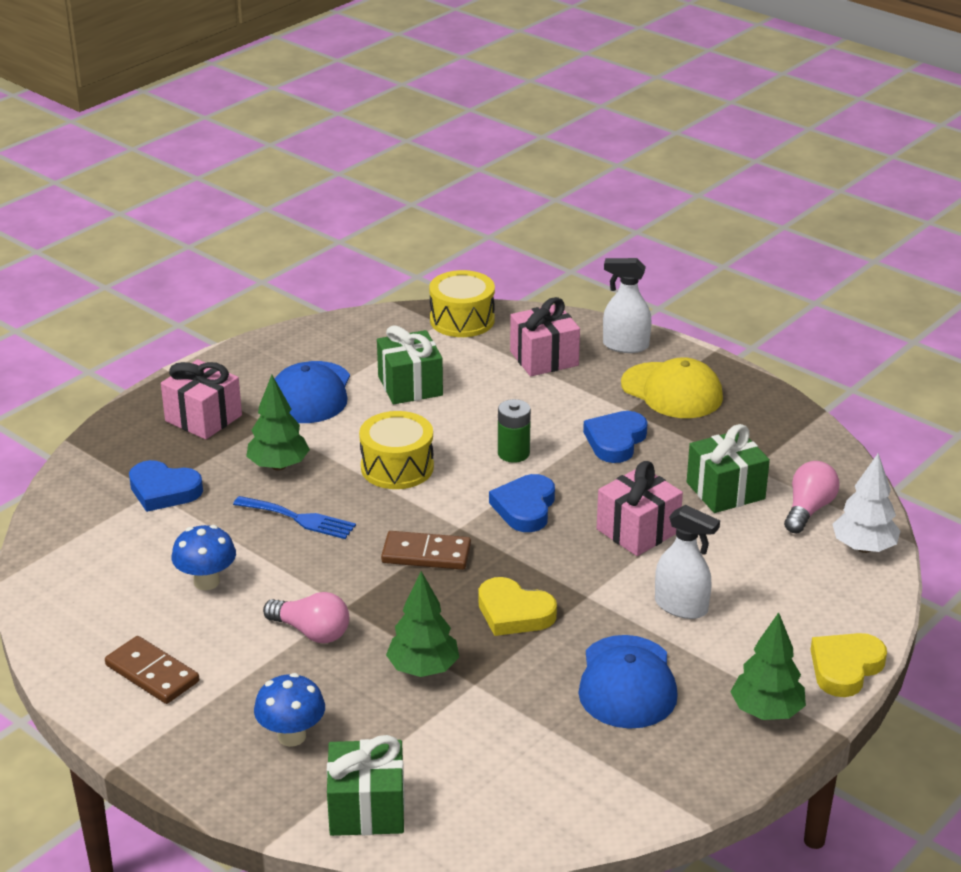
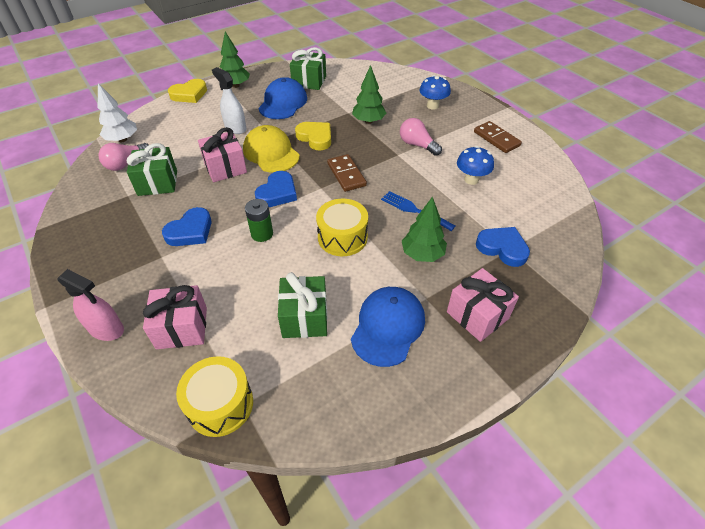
camera: 165 degrees left, 15 degrees up
(367, 809) = (406, 80): green gift -> green gift (309, 81)
(426, 554) = (346, 174): brown domino -> brown domino turned 45 degrees clockwise
(625, 345) = (106, 329): white spray bottle -> pink spray bottle
(672, 391) = (116, 268): yellow cap -> yellow cap (271, 153)

